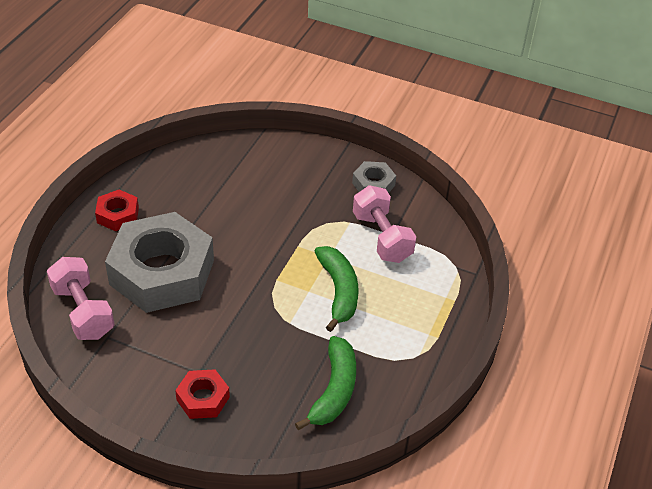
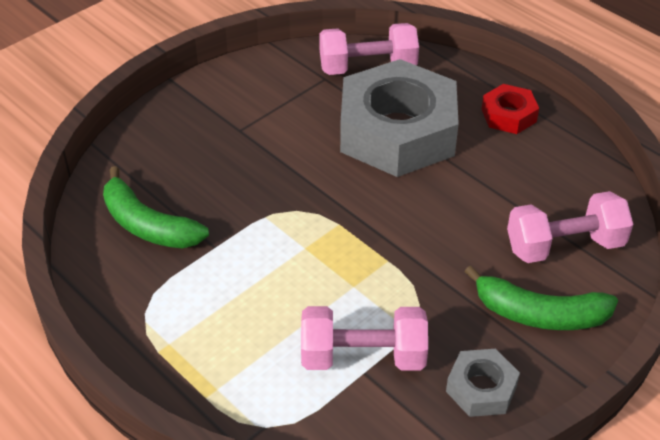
camera: 115 degrees right, 0 degrees up
(203, 398) = (205, 125): red nut -> none
(243, 168) = (564, 246): none -> pink dumbbell
(338, 291) = (288, 276): green banana -> green banana (539, 314)

